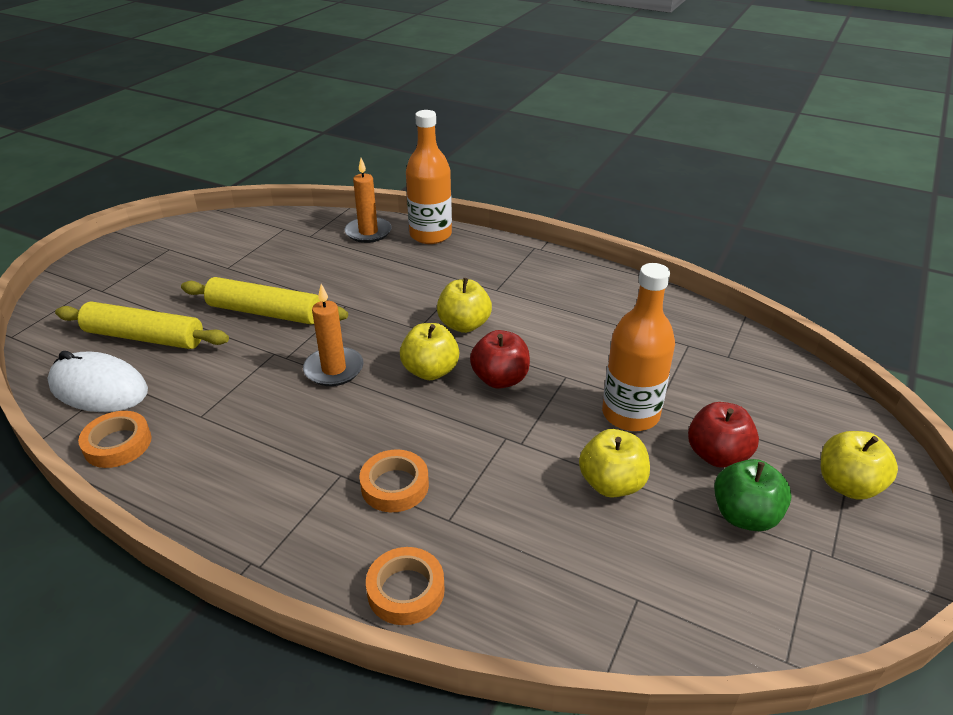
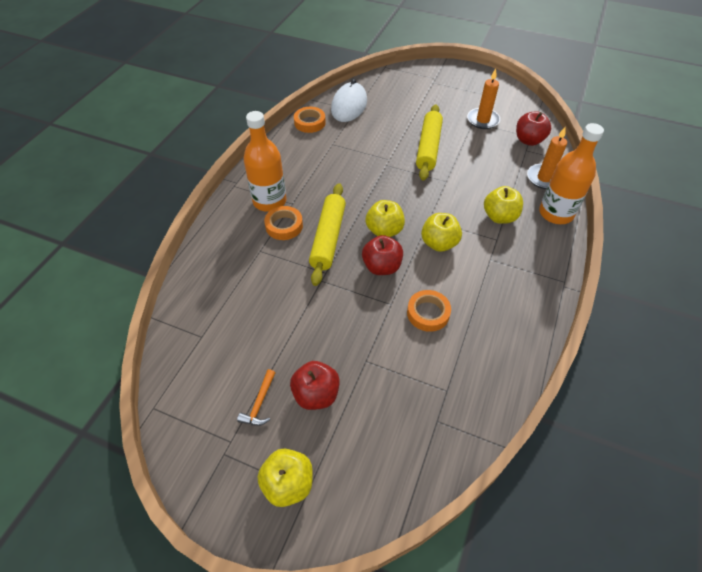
camera: 85 degrees right, 15 degrees up
(144, 337) = (393, 108): yellow rolling pin -> yellow rolling pin (328, 238)
(292, 231) = (528, 140): none -> red apple
(334, 369) = (378, 186): orange candle -> orange candle (483, 120)
(406, 590) = (215, 238): orange tape -> orange tape (428, 313)
(611, 484) = (287, 328): yellow apple -> yellow apple (499, 217)
(630, 414) = (354, 342): orange bottle -> orange bottle (269, 201)
(744, 516) = (259, 403): green apple -> orange hammer

